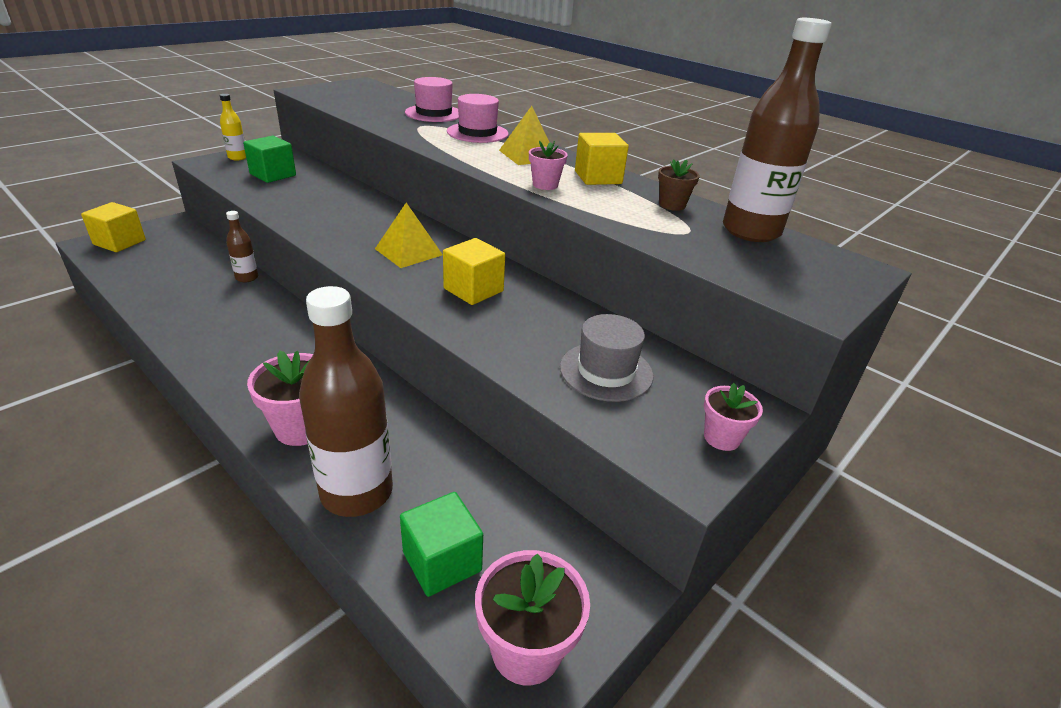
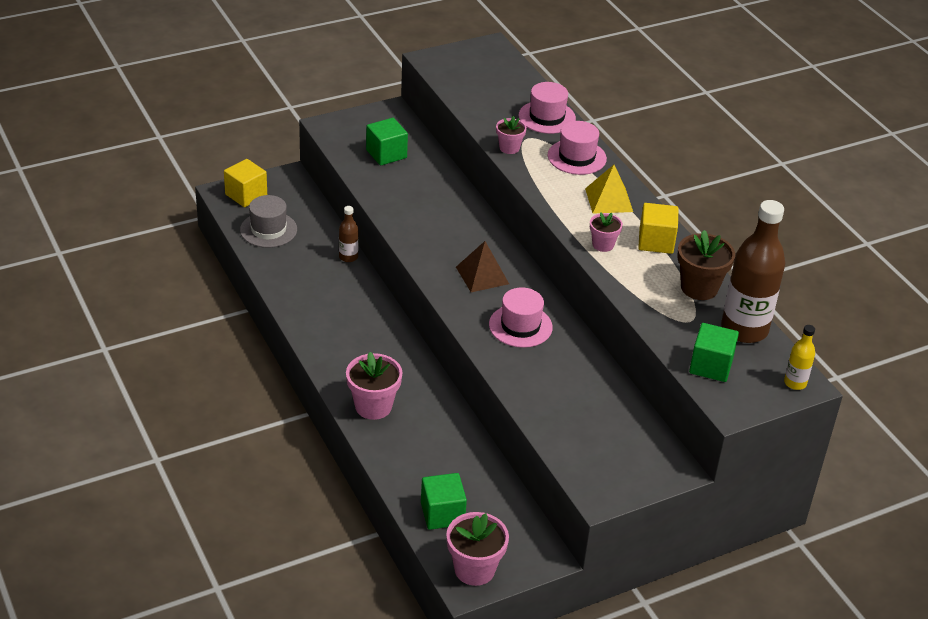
camera: 20 degrees right, 5 degrees up
(238, 157) = (357, 122): yellow bottle -> yellow bottle (795, 383)
(357, 492) = (401, 460): brown bottle -> none
(408, 251) = (482, 275): yellow pyramid -> brown pyramid
(473, 290) = (520, 326): yellow cube -> pink hat
(606, 371) = (586, 417): grey hat -> grey hat (268, 230)
(672, 205) = (699, 288): brown flower pot -> brown flower pot, size x1.67
(721, 438) = (636, 481): pink flower pot -> pink flower pot (509, 148)
(751, 268) = (711, 366): none -> green cube

